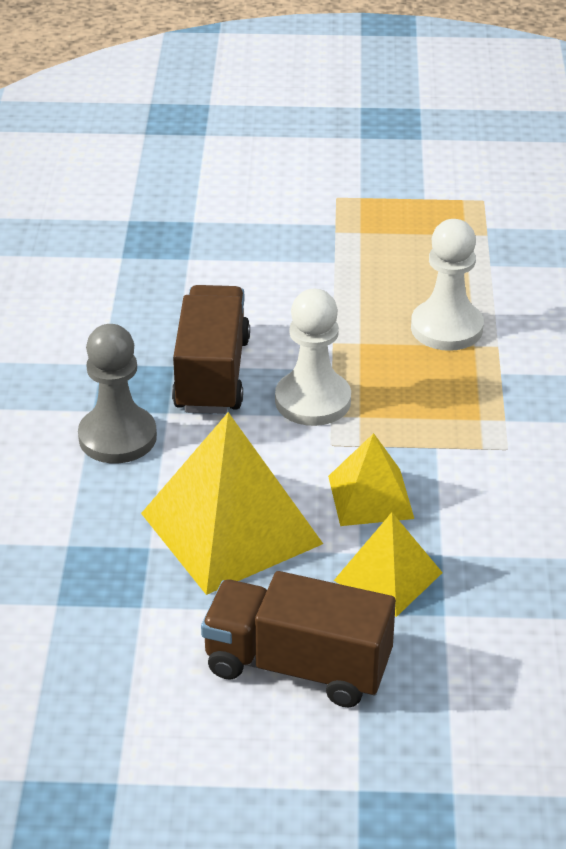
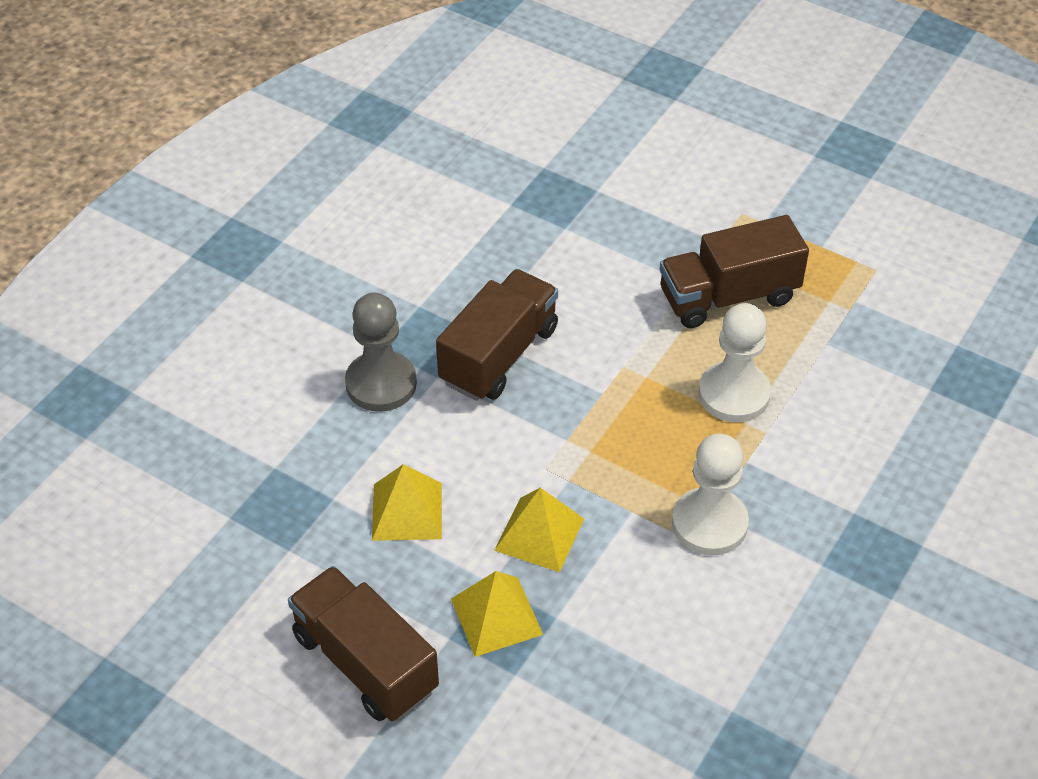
camera: 30 degrees right, 10 degrees up
(231, 528) = (407, 511): yellow pyramid -> yellow pyramid, size x0.57
(313, 401) = (562, 418): white pawn -> white pawn (709, 524)
(378, 259) = (728, 296): none -> brown truck

